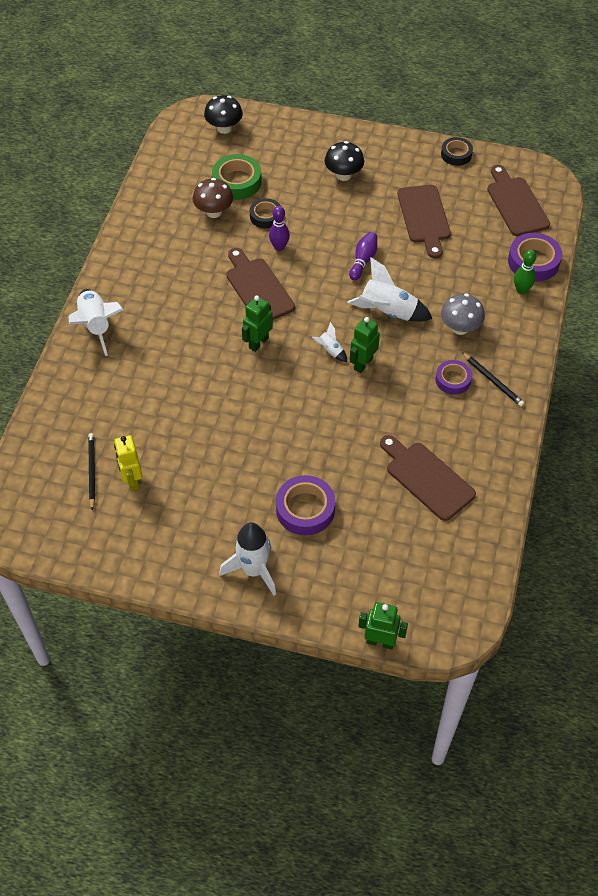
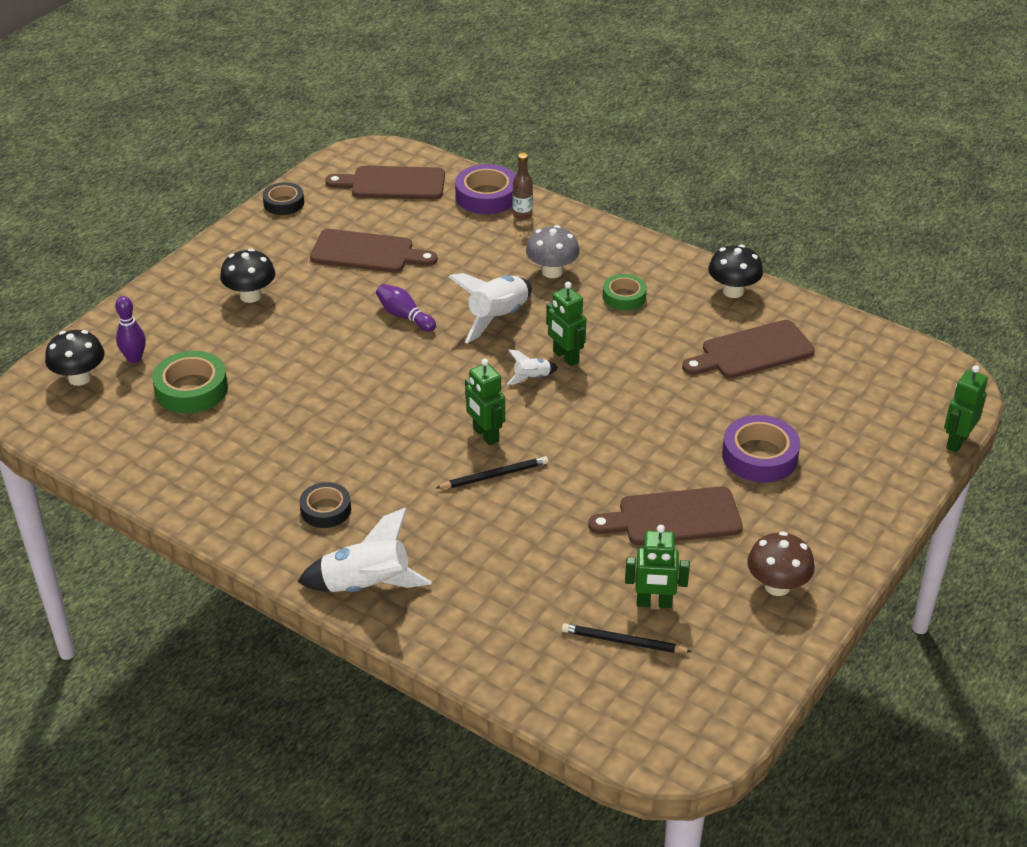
camera: 70 degrees left, 15 degrees down
(132, 479) = (654, 603): yellow robot -> green robot
(214, 212) = (231, 423): brown mushroom -> brown mushroom (777, 586)
(254, 570) = (832, 520): white rocket -> none
(257, 288) = (394, 414): brown cutting board -> brown cutting board (673, 518)
(265, 216) = (273, 378): black tape -> black tape (325, 510)
(279, 247) = (335, 379): purple bowling pin -> purple bowling pin (134, 358)
(453, 380) = (624, 297): purple tape -> green tape
(493, 381) = (639, 269): black pencil -> black pencil (494, 475)
(498, 448) = (733, 291): none -> black mushroom
(521, 290) = (522, 215): green bowling pin -> brown bottle

